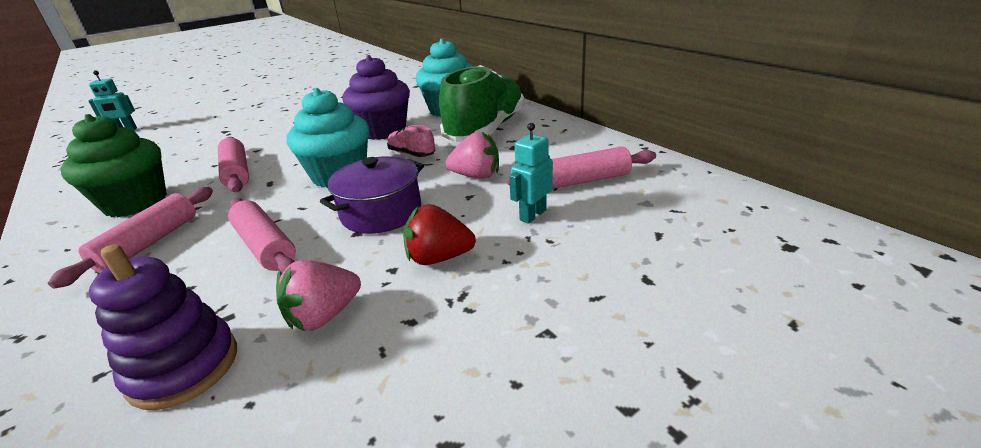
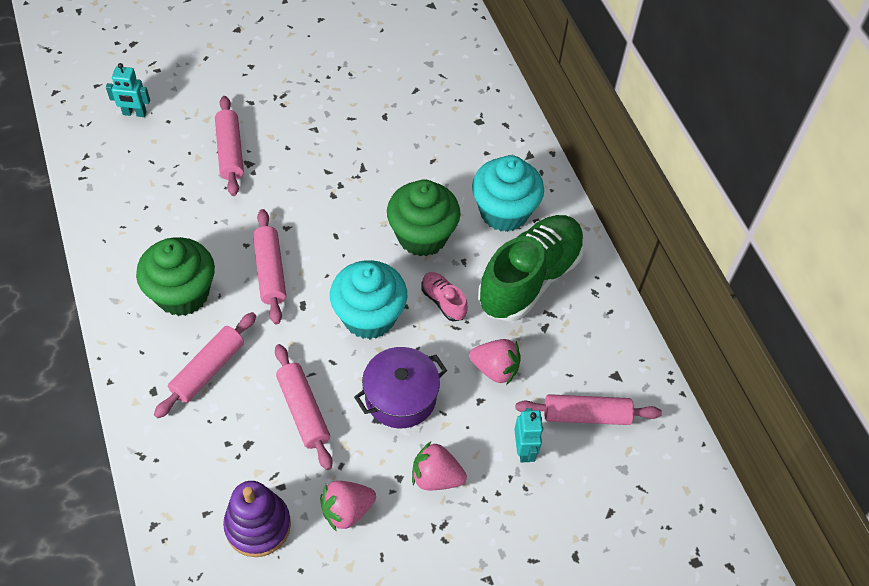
camera: 10 degrees right, 25 degrees up
(208, 129) = (230, 152): none -> pink rolling pin
(383, 131) = (422, 236): purple cupcake -> green cupcake
(439, 258) = (436, 477): red strawberry -> pink strawberry
(532, 215) = (524, 450): turquoise robot -> turquoise robot turned 120 degrees clockwise

